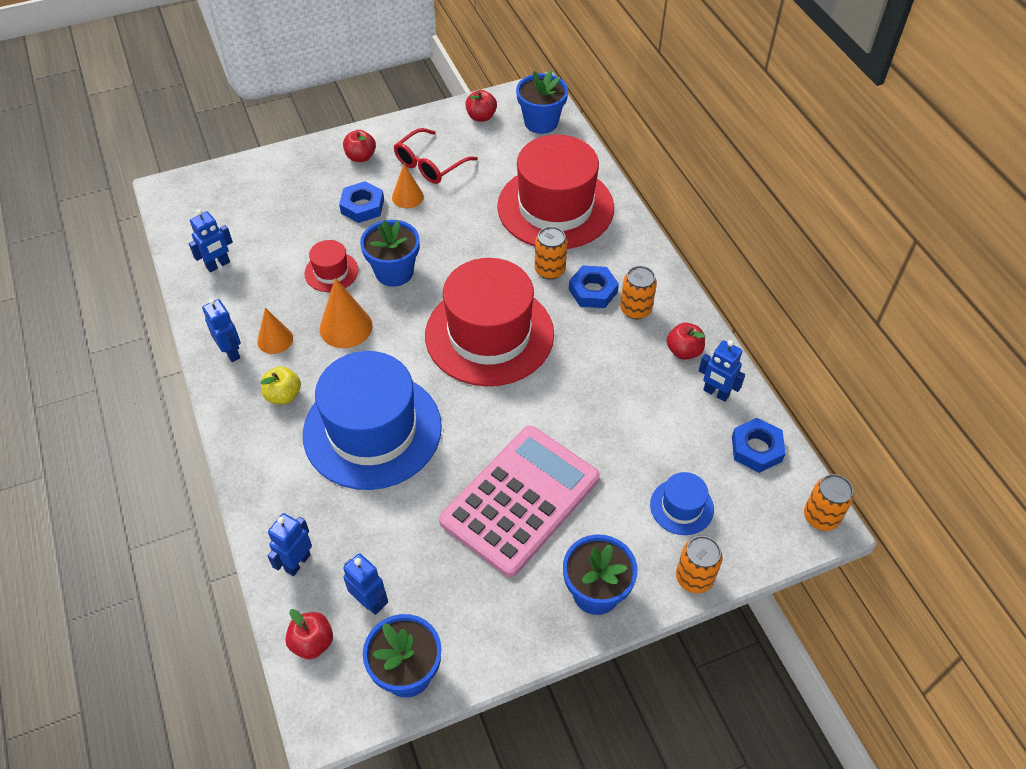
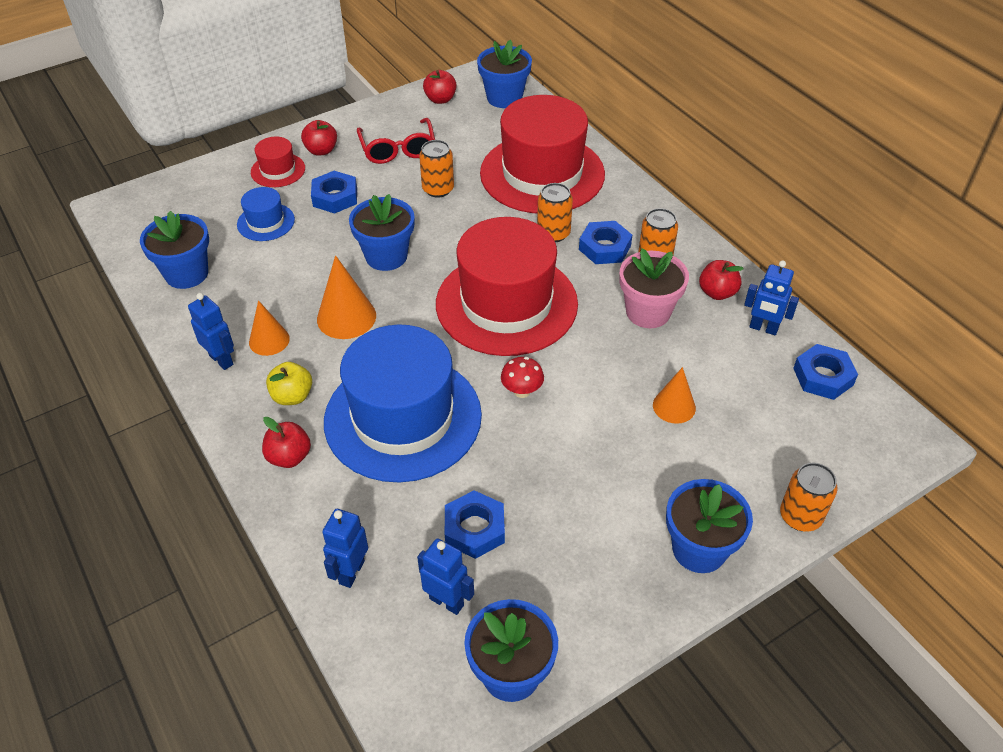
camera: 10 degrees left, 5 degrees down
(218, 265) = (186, 274): blue robot -> blue flower pot
(312, 642) = (390, 658): red apple -> red apple (289, 457)
(331, 272) = (316, 264): red hat -> red hat (278, 170)
(407, 197) = (382, 182): orange cone -> orange cone (674, 406)
(408, 541) = (474, 529): none -> blue nut
(430, 165) = (398, 149): red glasses -> red glasses turned 45 degrees counterclockwise
(481, 421) = (522, 391): none -> red mushroom
(520, 500) = (588, 465): pink calculator -> none
(614, 361) = (648, 312): none -> pink flower pot
(681, 507) = (764, 446): blue hat -> blue hat (266, 222)
(821, 517) = (912, 434): orange can -> orange can (438, 189)

